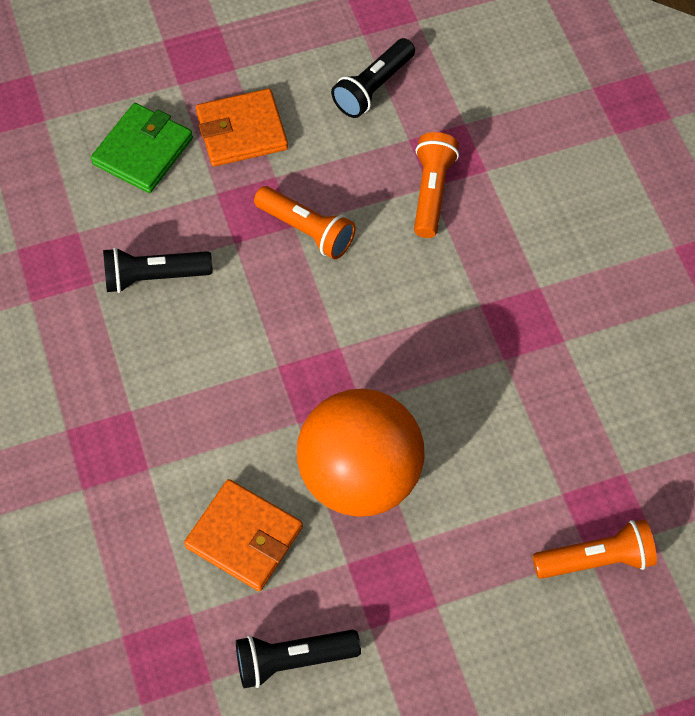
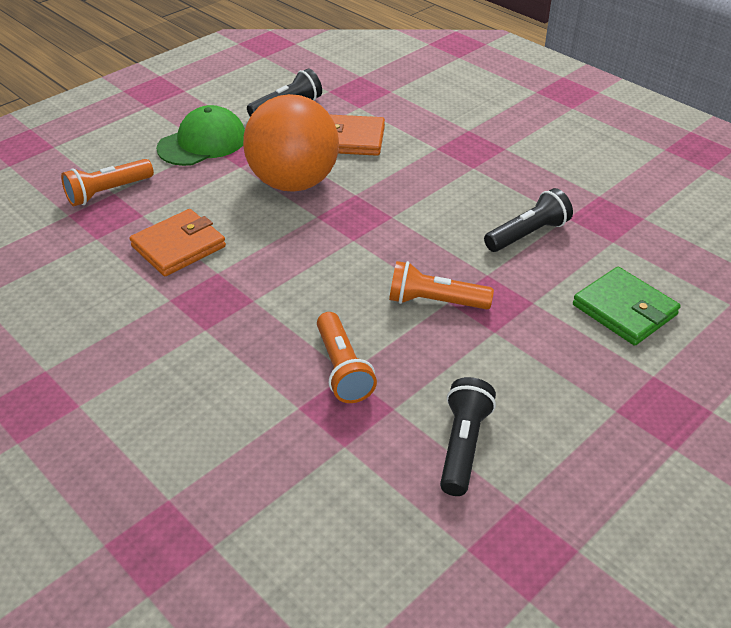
camera: 155 degrees right, 20 degrees down
(143, 151) = (624, 310): green wallet -> green wallet turned 45 degrees counterclockwise
(242, 131) = (556, 356): orange wallet -> orange wallet (178, 246)
(444, 621) = (202, 143): none -> green cap

